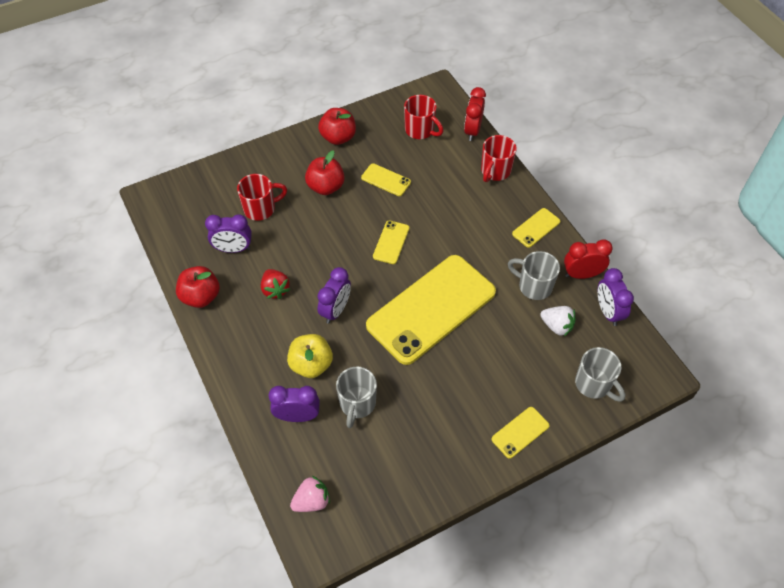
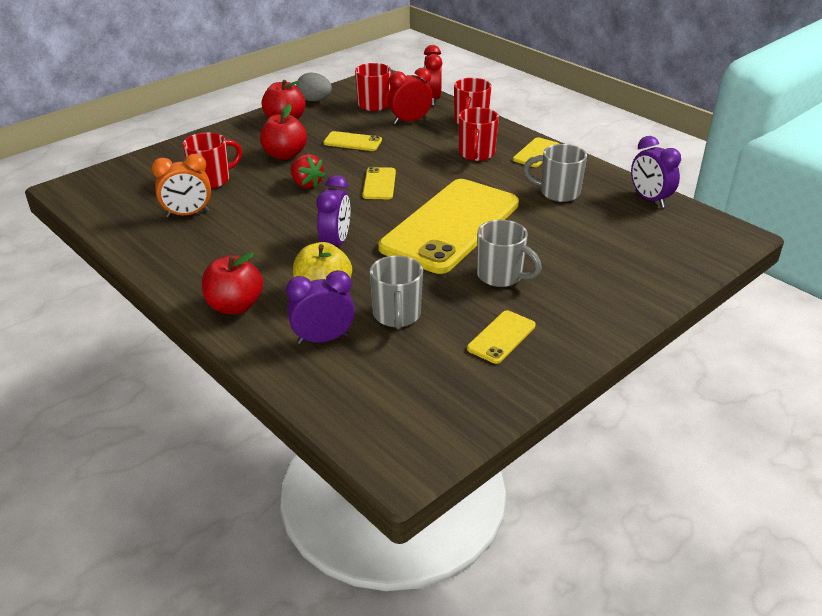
camera: 15 degrees left, 20 degrees down
(201, 297) = (157, 257): red apple -> red apple (235, 306)
(233, 249) = (188, 214): purple clock -> orange clock
(275, 290) = (253, 238): red strawberry -> red strawberry (306, 184)
(312, 501) = (374, 415): pink strawberry -> none
(370, 113) = (314, 100): none -> grey egg
(484, 219) = (476, 154): none -> red mug
(520, 432) = (609, 306): yellow phone -> yellow phone (501, 337)
(557, 326) = (601, 217): white strawberry -> none
(581, 274) = (604, 177): red clock -> red clock (410, 121)
(594, 384) = (669, 254): grey mug -> grey mug (501, 276)

